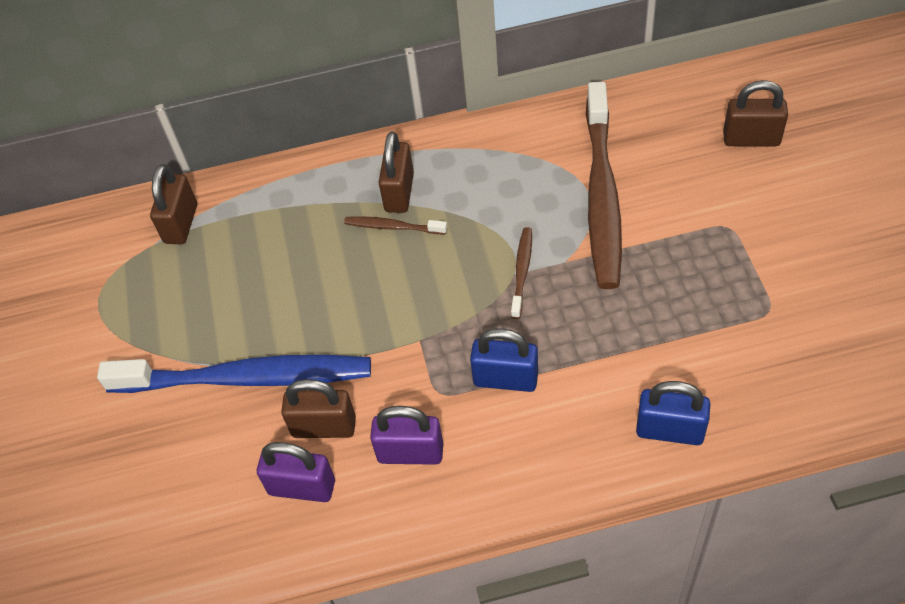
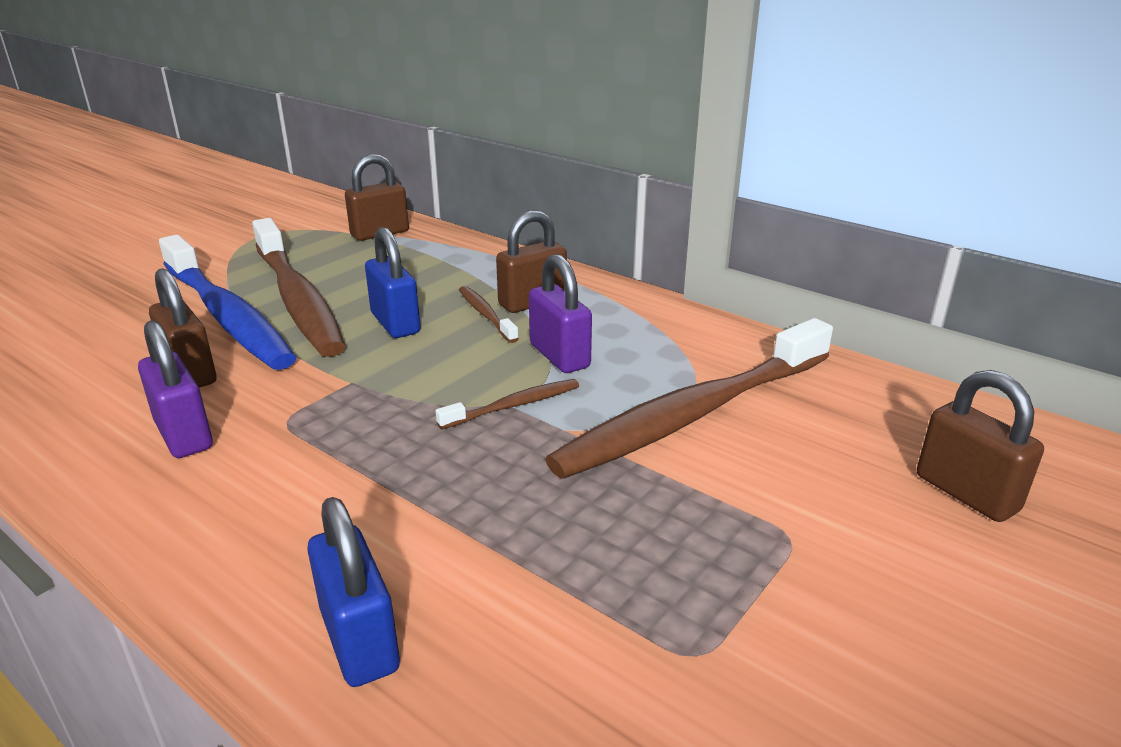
camera: 45 degrees right, 25 degrees down
(260, 324) = (298, 299): none -> brown toothbrush
(302, 487) = (100, 390): purple padlock -> purple padlock (559, 356)
(505, 379) = (341, 456): blue padlock -> blue padlock (395, 323)

